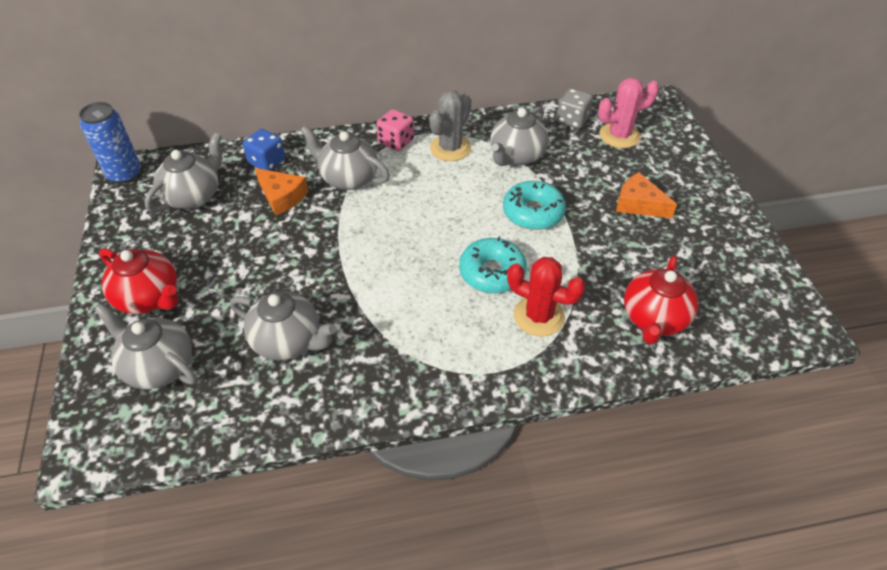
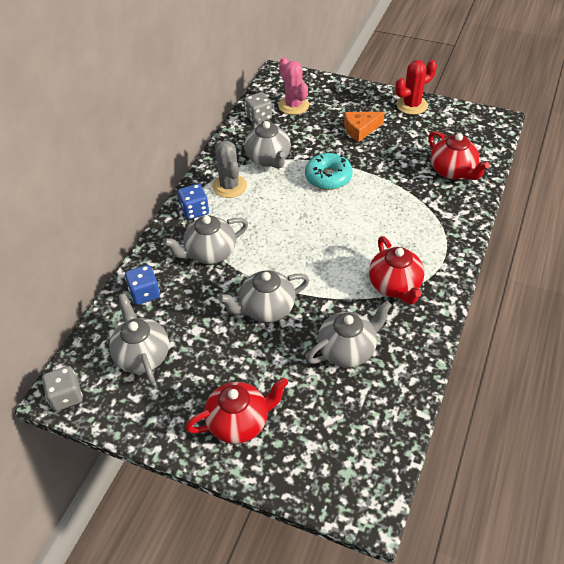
camera: 55 degrees left, 0 degrees up
(125, 174) = (66, 396): blue can -> grey dice
(159, 366) = (317, 437): grey teapot -> grey teapot (266, 309)
(282, 197) = (195, 299): orange cheese -> none
(396, 142) = (195, 211): pink dice -> blue dice
(410, 343) = (395, 286): none -> red teapot
(492, 272) = (365, 220): turquoise donut -> none
(539, 316) = (416, 217): red cactus -> red cactus (411, 105)
(619, 136) = (293, 105): pink cactus -> pink cactus turned 45 degrees counterclockwise

